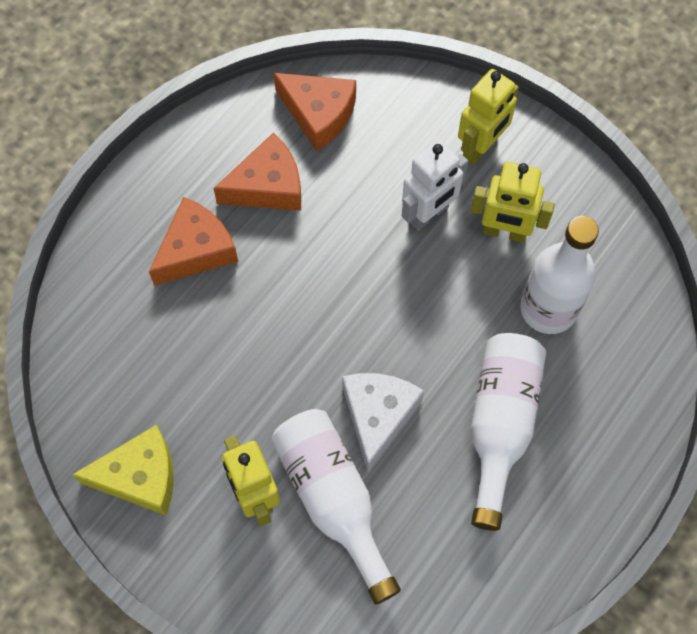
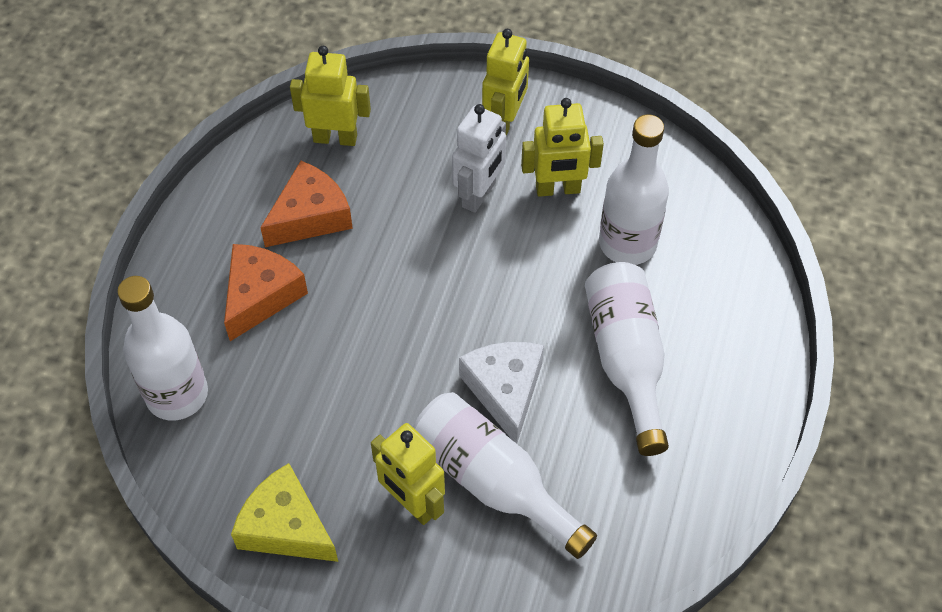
camera: 20 degrees left, 10 degrees down
(92, 321) = (177, 394): none -> white bottle
(140, 477) = (286, 526): yellow cheese -> yellow cheese turned 120 degrees counterclockwise
(318, 114) = (335, 138): orange cheese -> yellow robot

